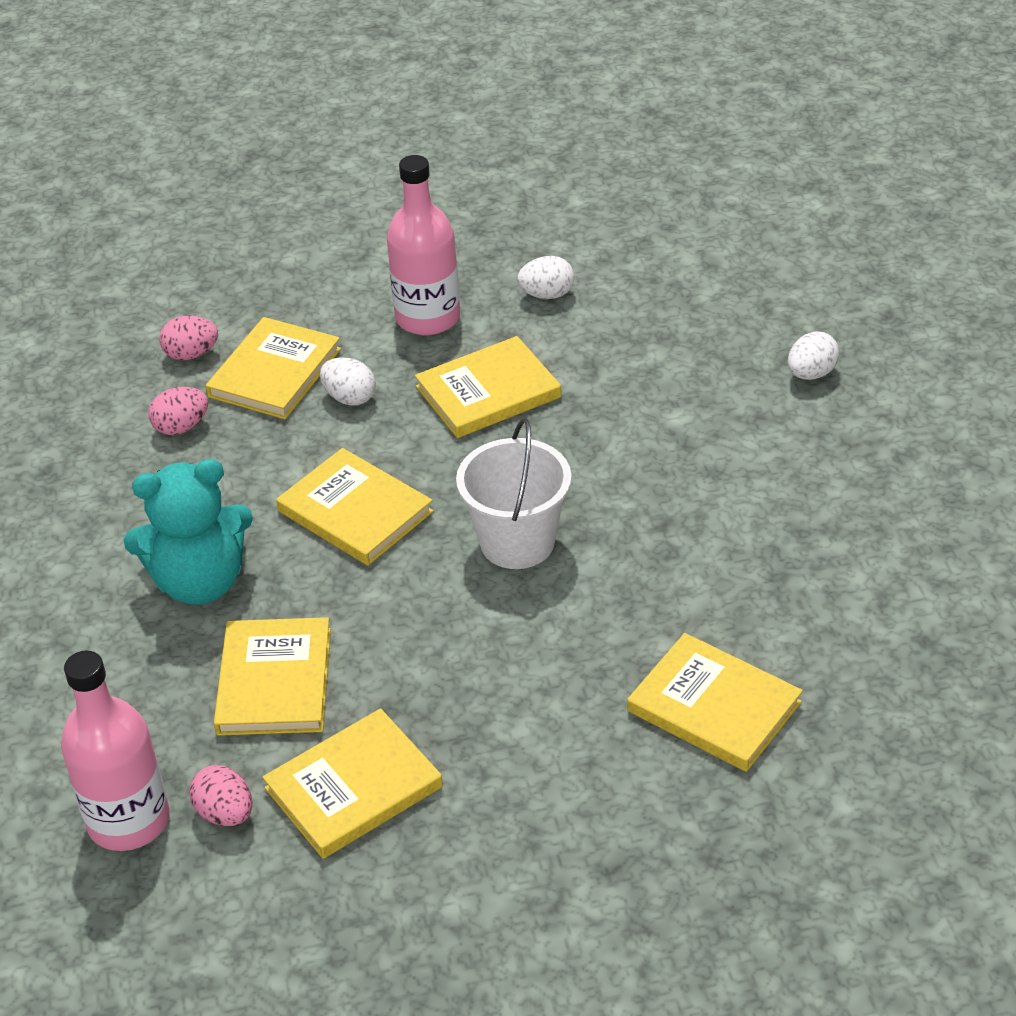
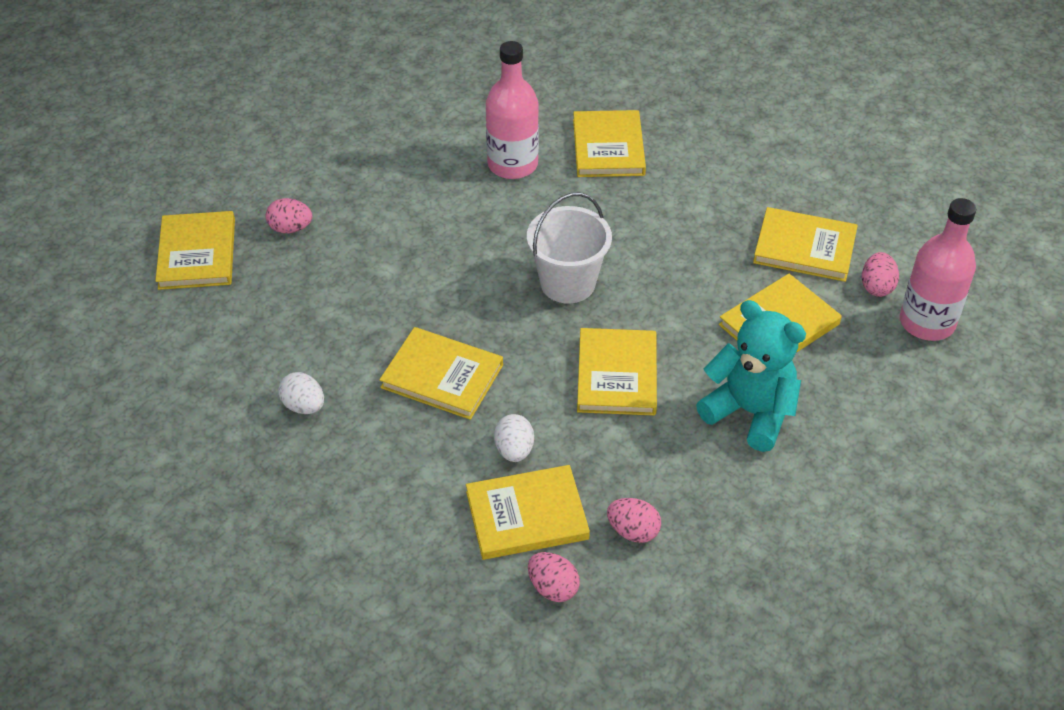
camera: 130 degrees left, 5 degrees up
(428, 318) = (387, 461): pink bottle -> pink bottle (512, 164)
(811, 374) = (290, 228): white egg -> pink egg
(830, 299) = (197, 254): none -> yellow book

